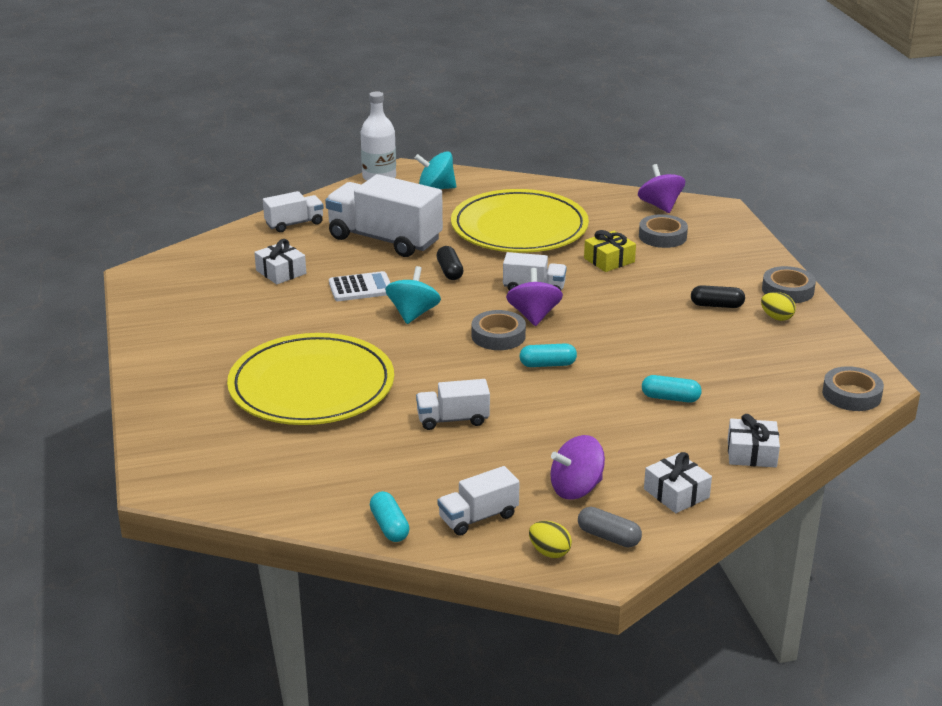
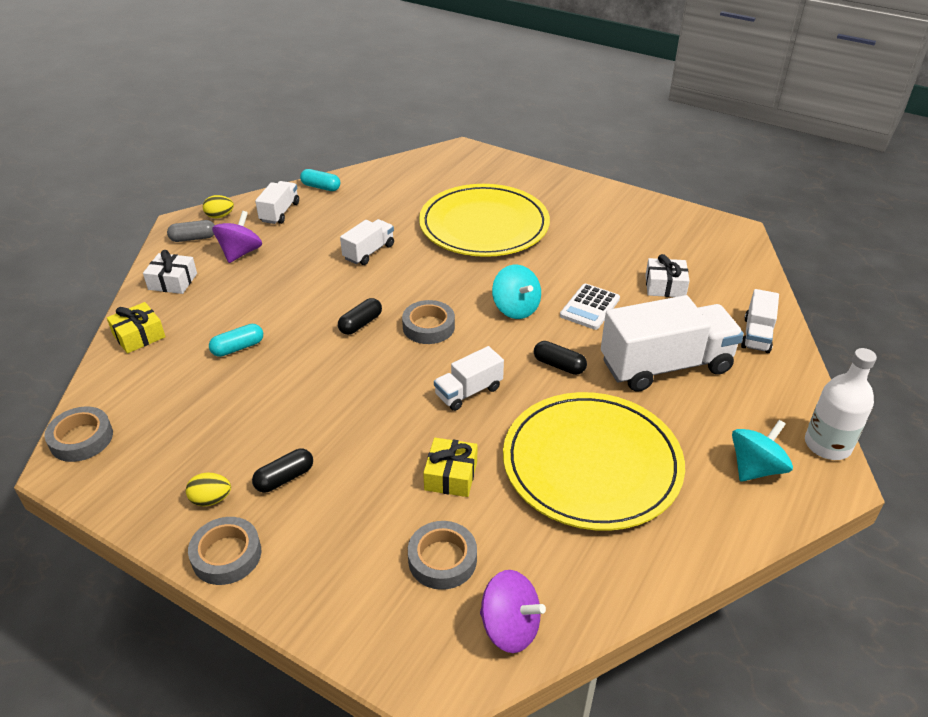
camera: 135 degrees right, 10 degrees up
(534, 316) = (429, 362): purple spinning top -> none
(547, 364) = (360, 324): turquoise capsule -> black capsule
(751, 453) = (139, 336): white gift -> yellow gift

